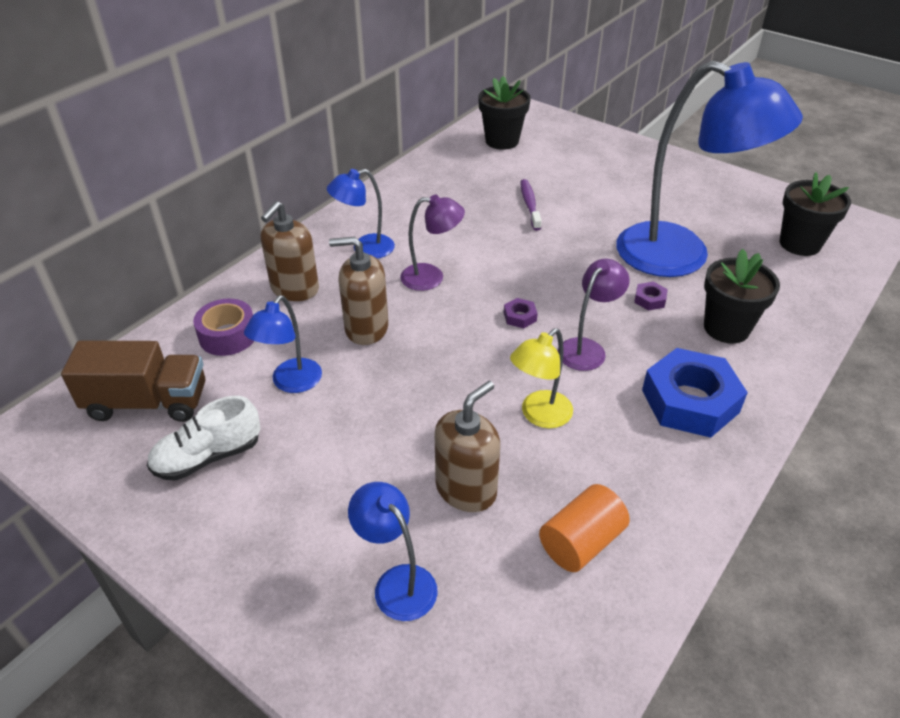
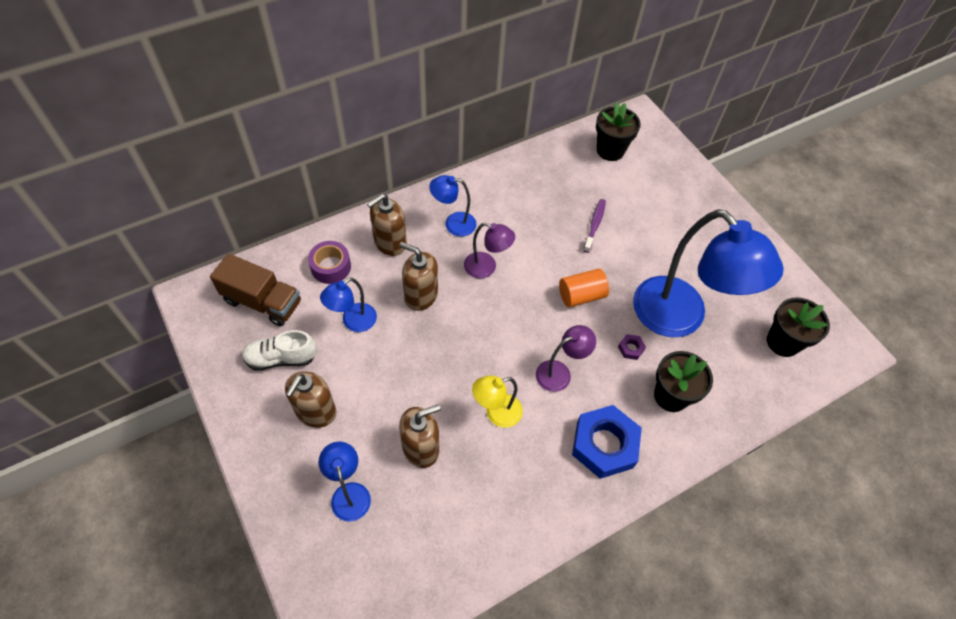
camera: 20 degrees right, 15 degrees up
(293, 502) = (315, 412): none -> brown soap dispenser
(520, 317) = (529, 327): purple nut -> none
(581, 542) = (470, 515): orange cylinder -> orange cylinder (581, 295)

